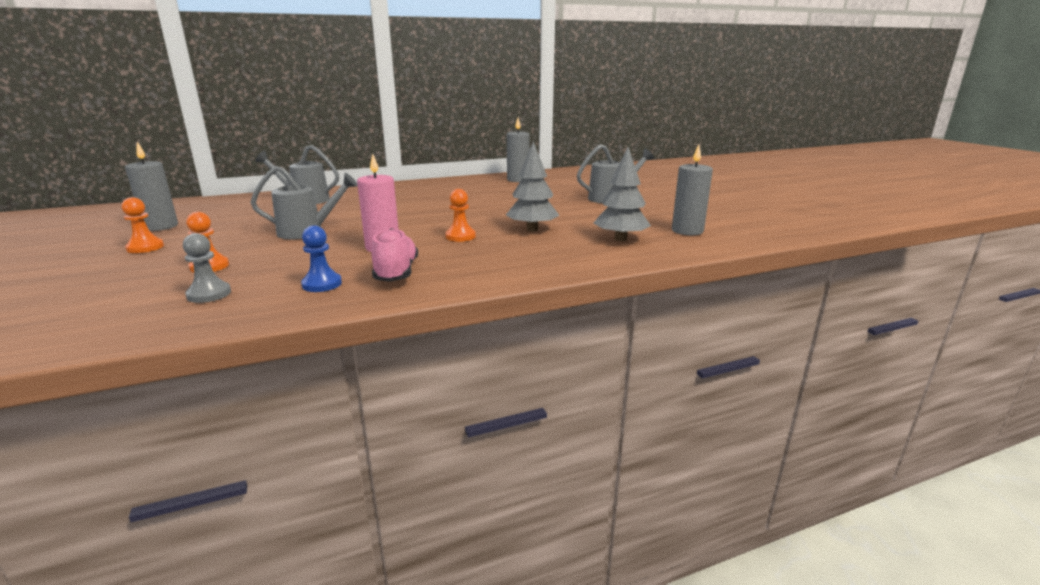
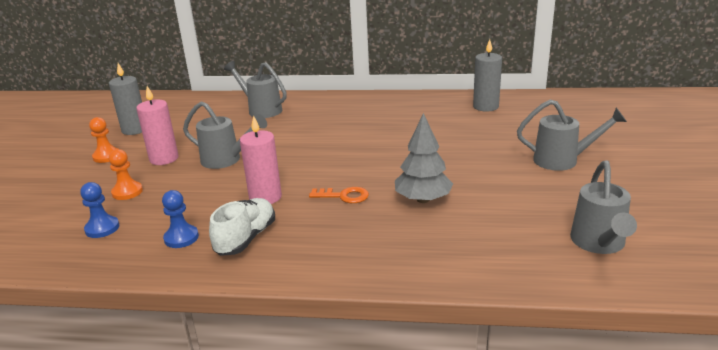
camera: 30 degrees right, 5 degrees up
(209, 294) = (102, 228): grey pawn -> blue pawn
(228, 240) = (164, 159): none -> pink candle
(396, 273) = (246, 238): pink shoe -> white shoe
(460, 236) = (344, 196): orange pawn -> orange key
(620, 239) = (502, 239): grey tree -> none
(687, 231) = (599, 243): grey candle -> grey watering can

